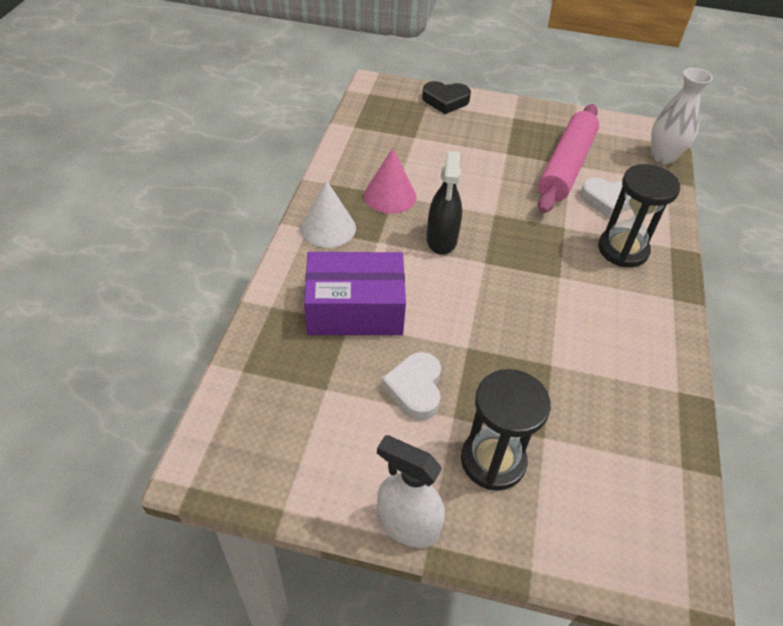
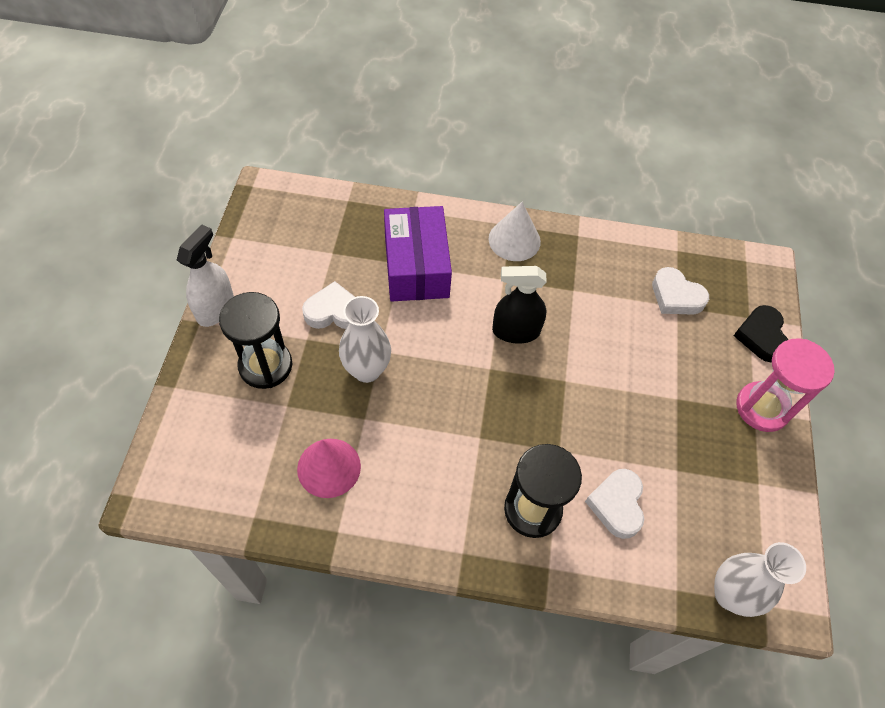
camera: 85 degrees right, 10 degrees up
(390, 196) = (571, 286): pink cone -> pink cone (329, 467)
(404, 136) = (676, 296): none -> white heart
(493, 360) = (367, 370): none -> white vase
(511, 113) = (762, 408): none -> pink hourglass
(565, 166) = (671, 463): pink rolling pin -> none

